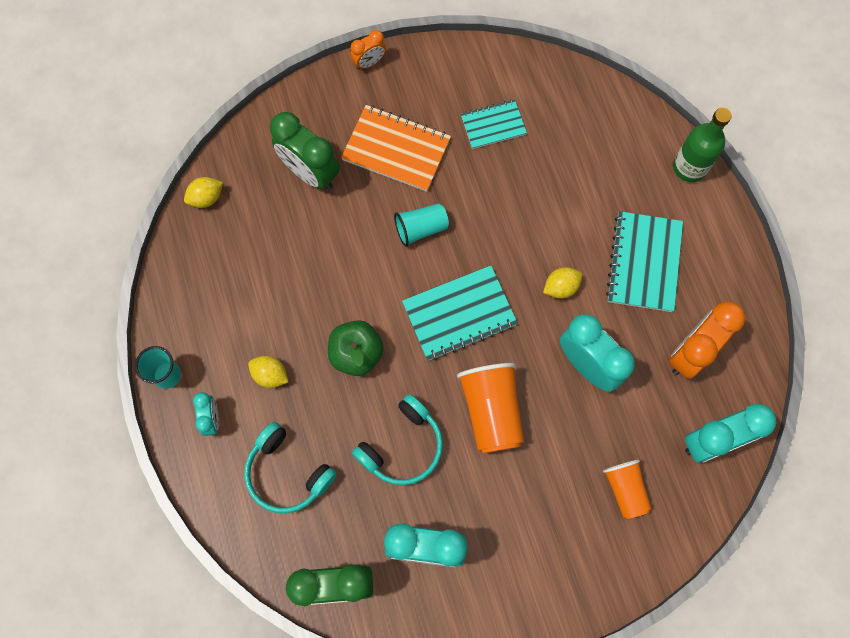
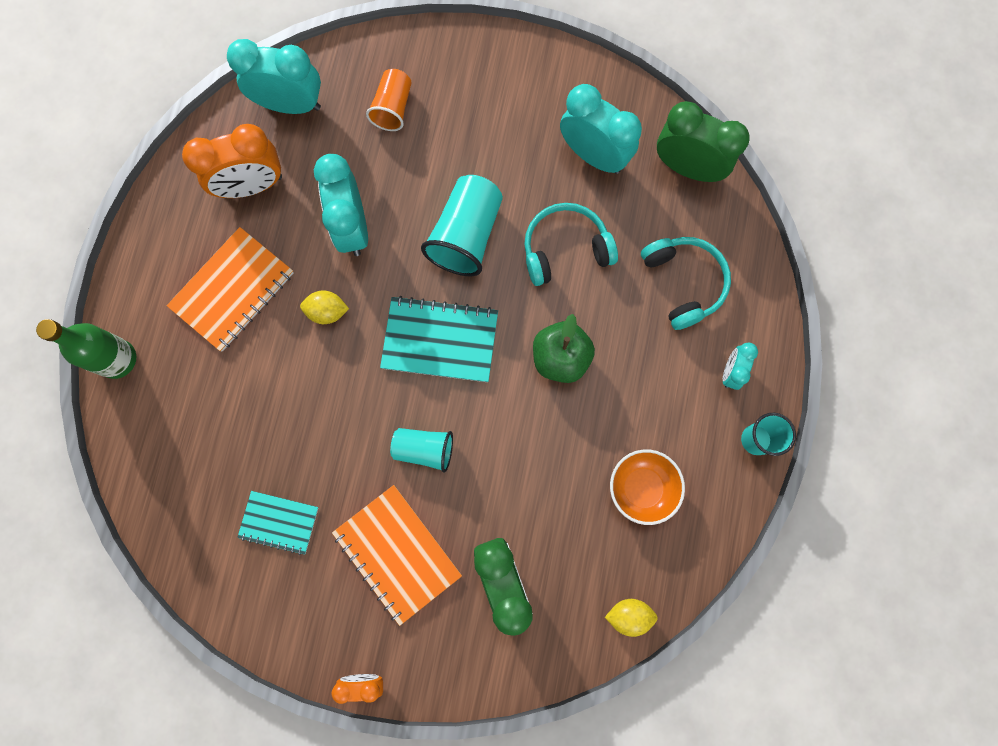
camera: 150 degrees left, 5 degrees up
(240, 290) = (642, 488): none -> orange bowl
(270, 375) = (654, 383): yellow lemon -> none
(491, 411) = (466, 235): orange cup -> turquoise cup
(643, 262) = (233, 290): turquoise notebook -> orange notebook

